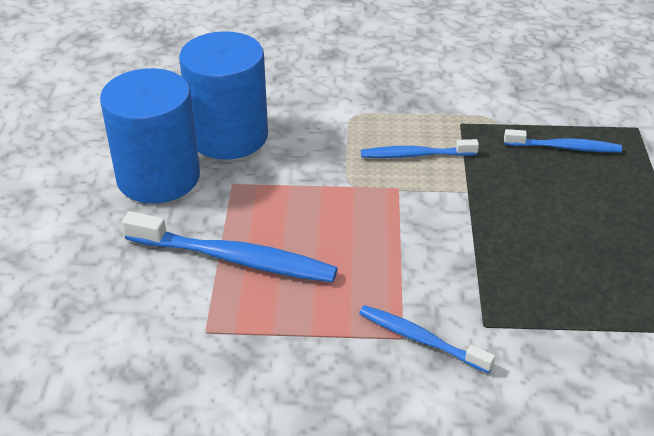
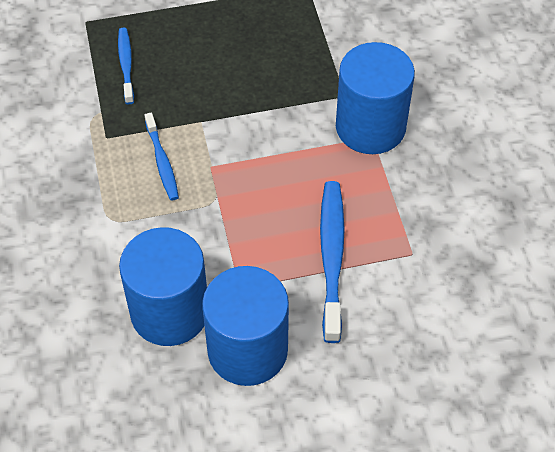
camera: 105 degrees left, 15 degrees up
(421, 339) = (370, 127): blue toothbrush -> blue cylinder

